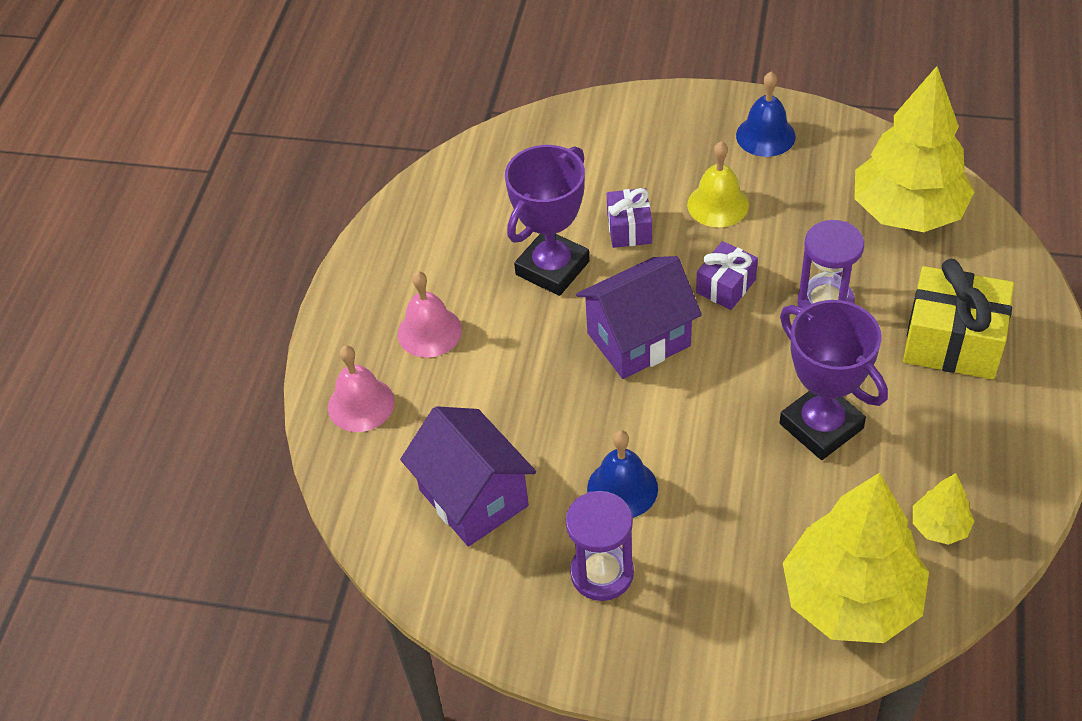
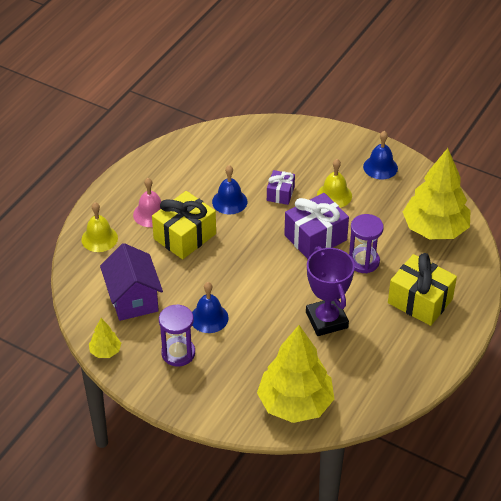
camera: 15 degrees right, 5 degrees down
(361, 404) = (99, 238): pink bell -> yellow bell
(507, 353) = (185, 236): none -> yellow gift
(552, 268) = (229, 201): purple trophy -> blue bell
(638, 339) = (255, 250): purple house -> none
(726, 286) = (315, 237): purple gift -> purple gift, size x1.77
(939, 527) = (360, 386): yellow tree -> yellow tree (105, 351)

